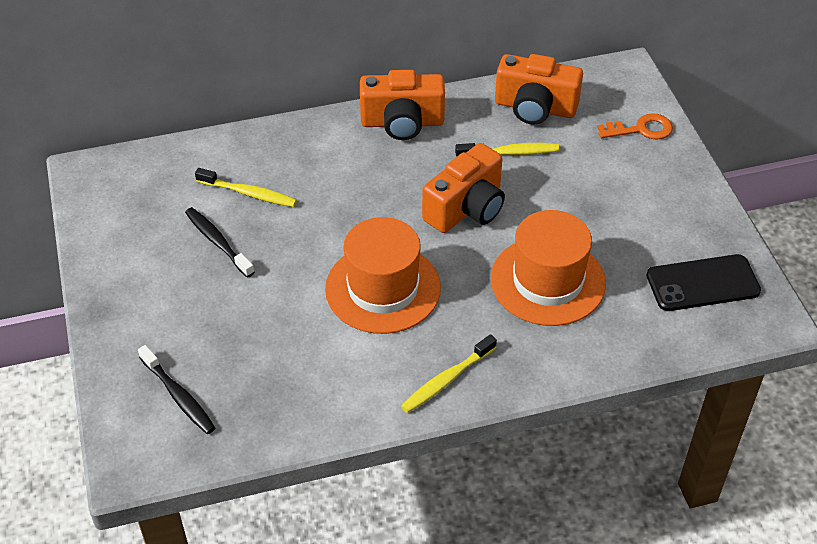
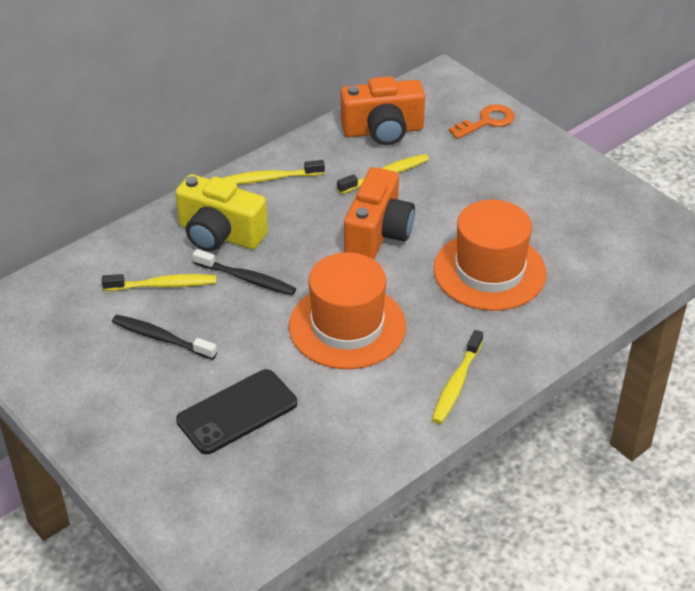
camera: 25 degrees left, 5 degrees down
(178, 396) = (215, 488): black toothbrush -> black toothbrush (247, 279)
(325, 162) = (220, 234): none -> yellow camera
(402, 123) = (270, 178): orange camera -> yellow toothbrush
(702, 283) = (619, 230): black phone -> black phone (237, 412)

